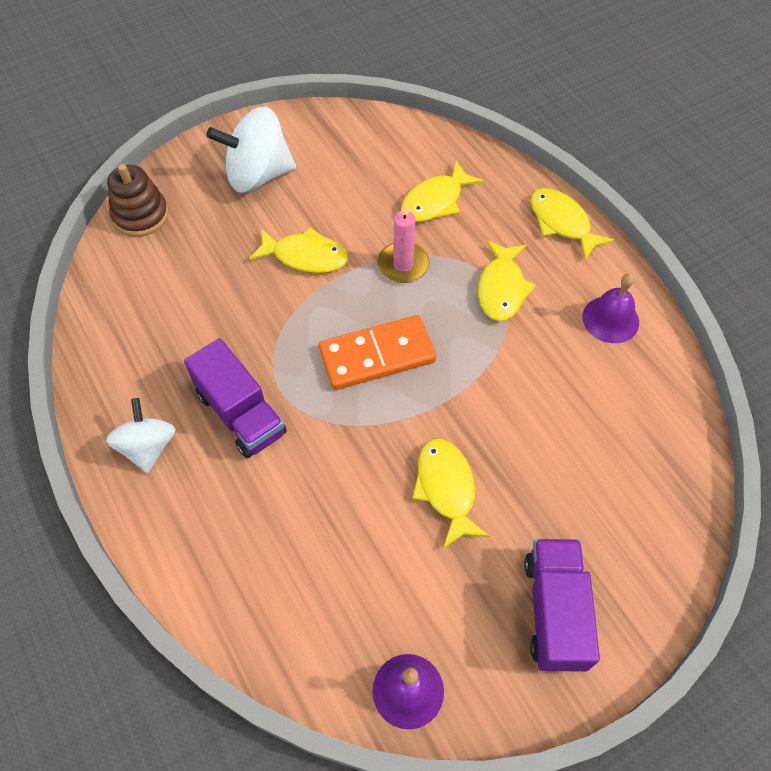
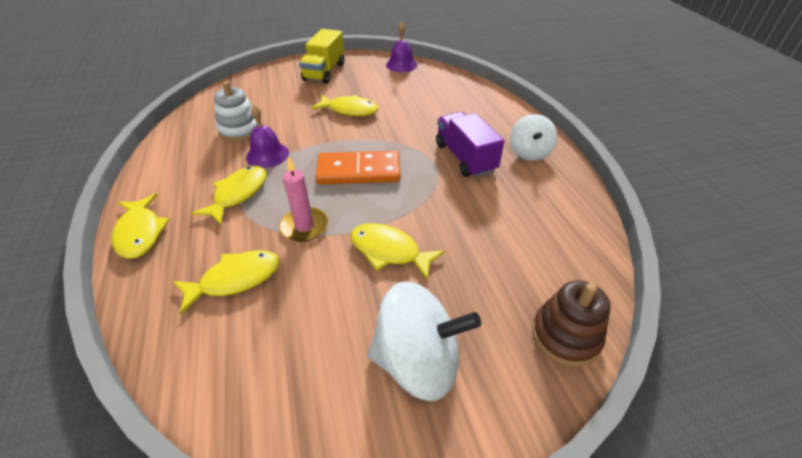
camera: 165 degrees left, 15 degrees down
(446, 488) = (350, 110): yellow fish -> yellow fish turned 75 degrees counterclockwise
(555, 611) = (324, 72): purple truck -> yellow truck
(584, 396) = (240, 130): none -> white stacking toy
(610, 319) = (180, 162): purple bell -> purple bell (267, 155)

